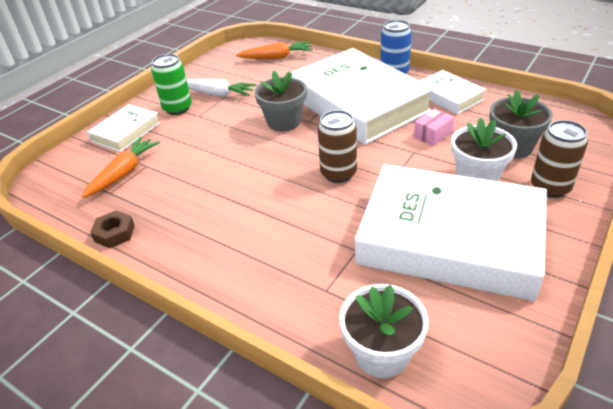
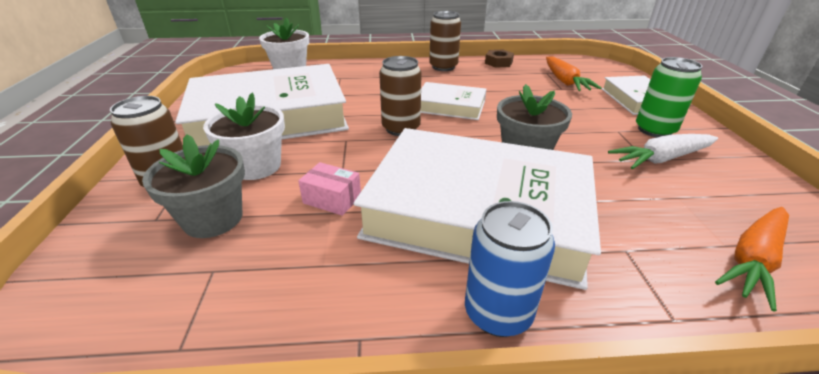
camera: 140 degrees right, 5 degrees down
(182, 254) = (443, 67): none -> brown can
(433, 135) = (332, 199): pink box -> pink box turned 75 degrees counterclockwise
(448, 96) = (346, 287): white book -> white book (450, 106)

